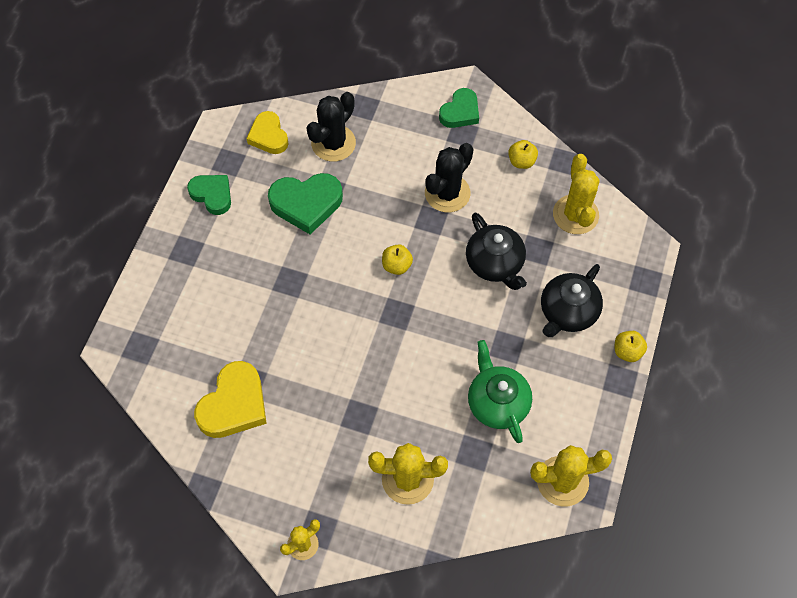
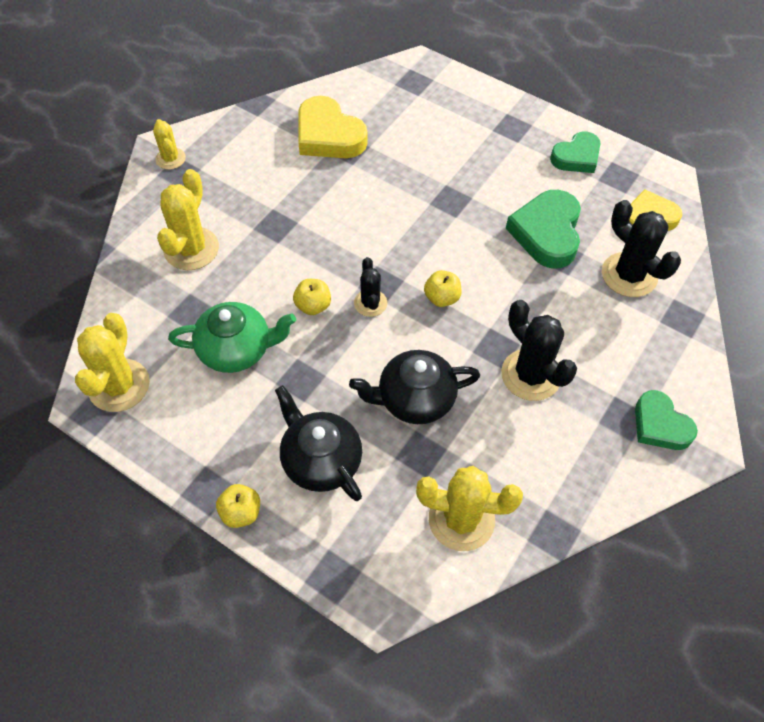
camera: 105 degrees right, 5 degrees down
(419, 316) = (370, 303): none -> black cactus
(521, 161) = (563, 477): yellow apple -> yellow apple (313, 306)

